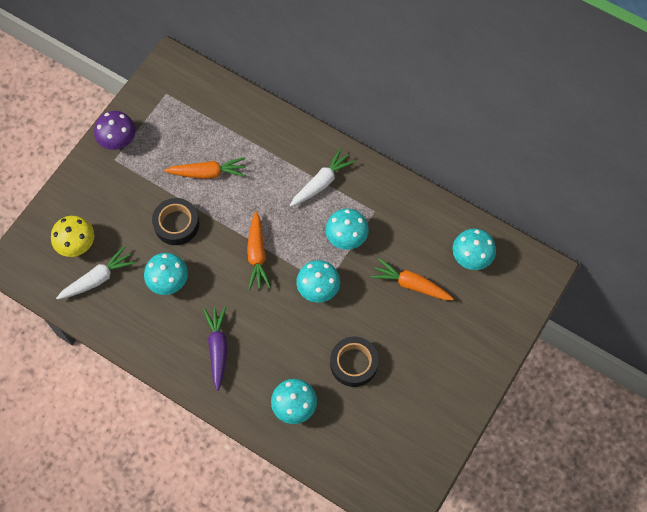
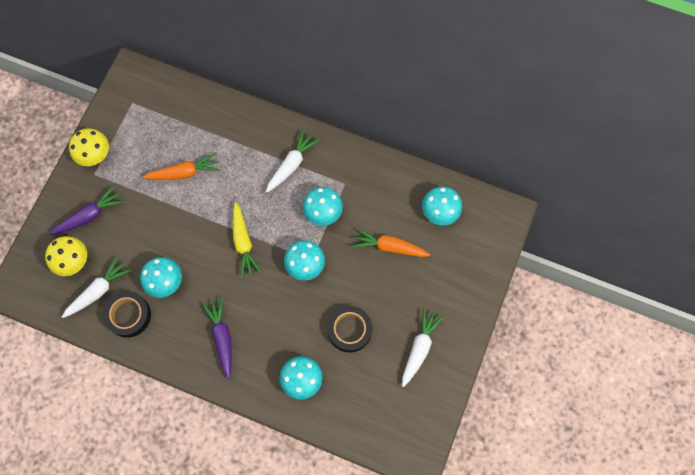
camera: 10 degrees left, 5 degrees up
(102, 201) = (89, 215): none -> purple carrot
(118, 140) = (94, 155): purple mushroom -> yellow mushroom
(176, 224) = (163, 226): black tape -> black tape (129, 315)
(257, 255) = (243, 243): orange carrot -> yellow carrot
(425, 395) = (419, 348): none -> white carrot

